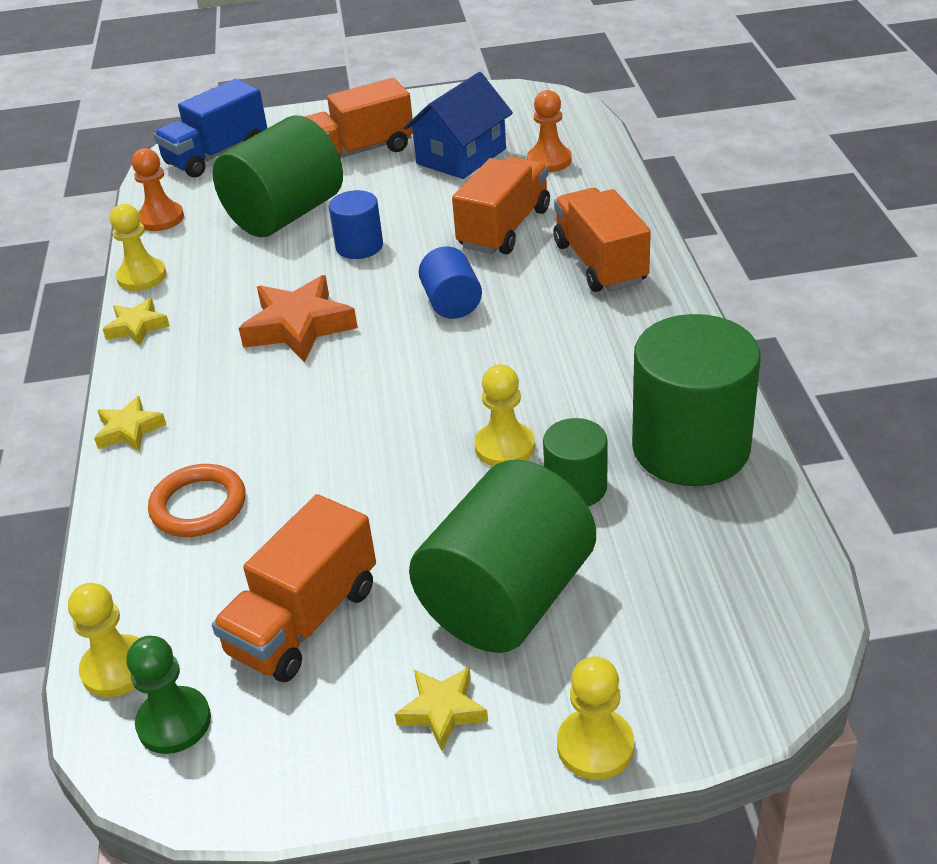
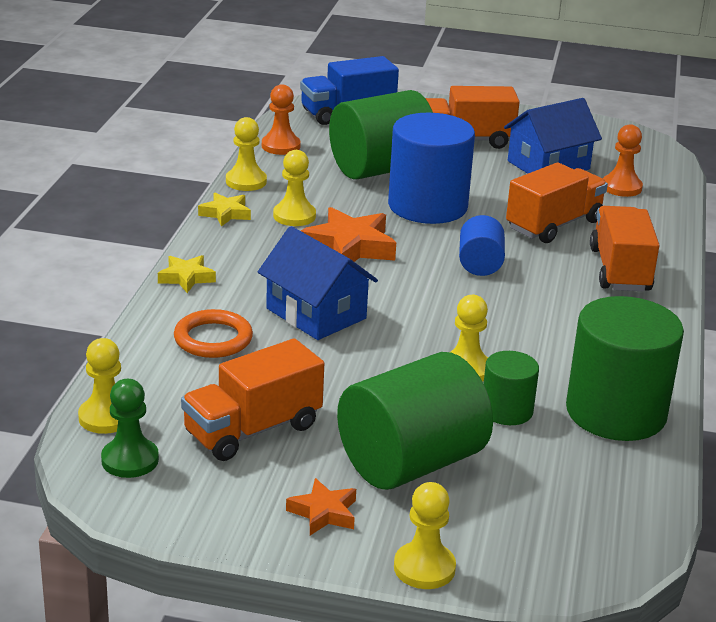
camera: 15 degrees right, 10 degrees down
(218, 305) = (294, 216): none -> yellow pawn
(302, 429) = (316, 313): none -> blue house
(359, 246) = (427, 206): blue cylinder -> blue cylinder, size x1.93
(442, 711) = (324, 513): yellow star -> orange star

